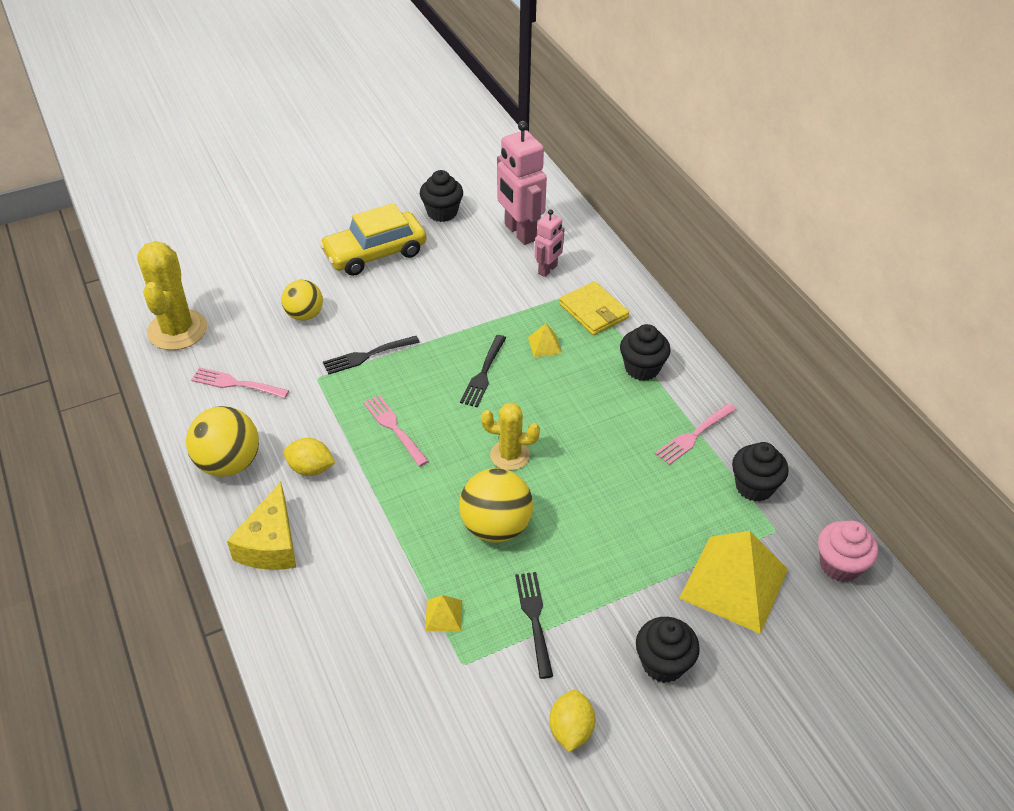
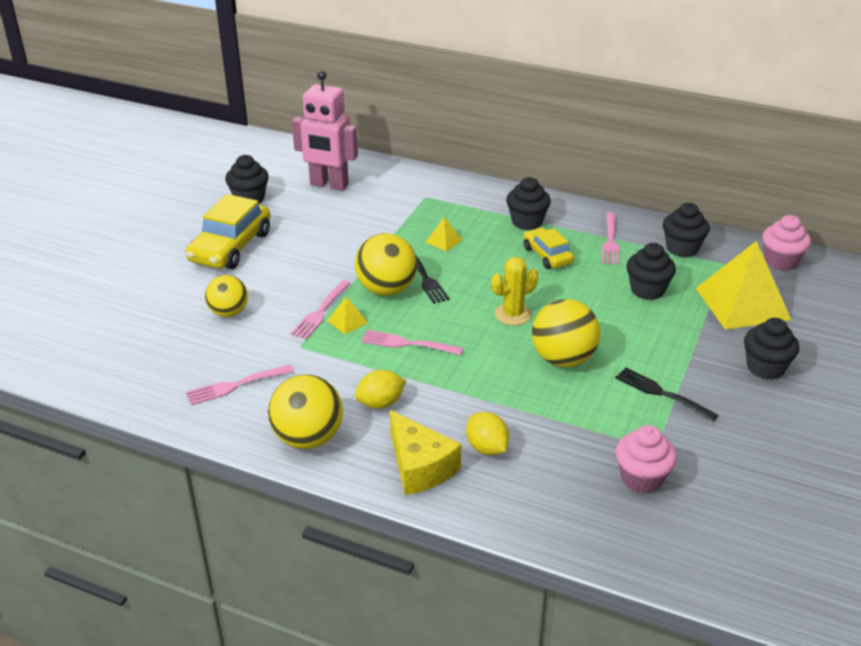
camera: 40 degrees left, 10 degrees down
(177, 330) = (125, 379): yellow cactus -> none
(367, 355) = (320, 312): black fork -> pink fork
(413, 683) = (641, 478): none -> pink cupcake
(440, 365) = (386, 289): none -> yellow ball
(443, 615) = (604, 428): yellow pyramid -> yellow pyramid (347, 321)
(548, 269) = (382, 197): pink robot -> none
(571, 730) = (768, 436): yellow lemon -> yellow lemon (487, 448)
(593, 311) = (449, 206): yellow wallet -> none
(615, 414) = (547, 255): none -> yellow car
(660, 509) = (647, 290): none -> black cupcake

